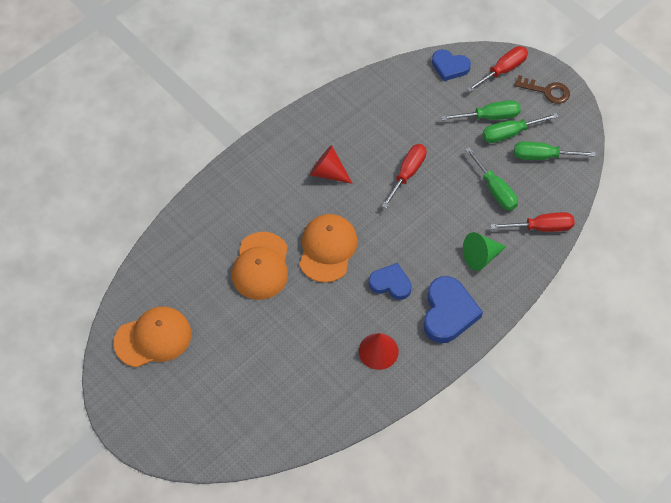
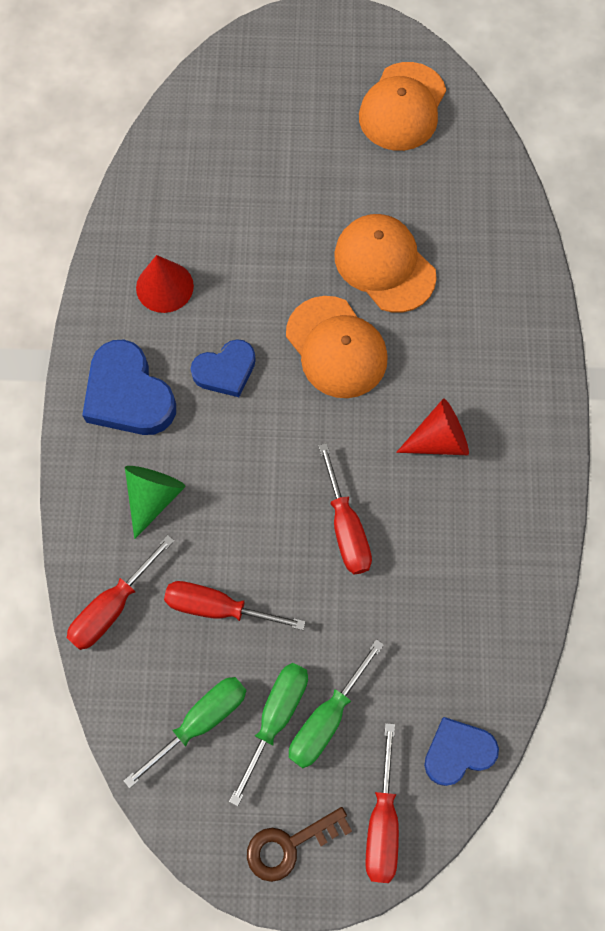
camera: 135 degrees right, 10 degrees up
(495, 190) = (218, 607): green screwdriver -> red screwdriver

